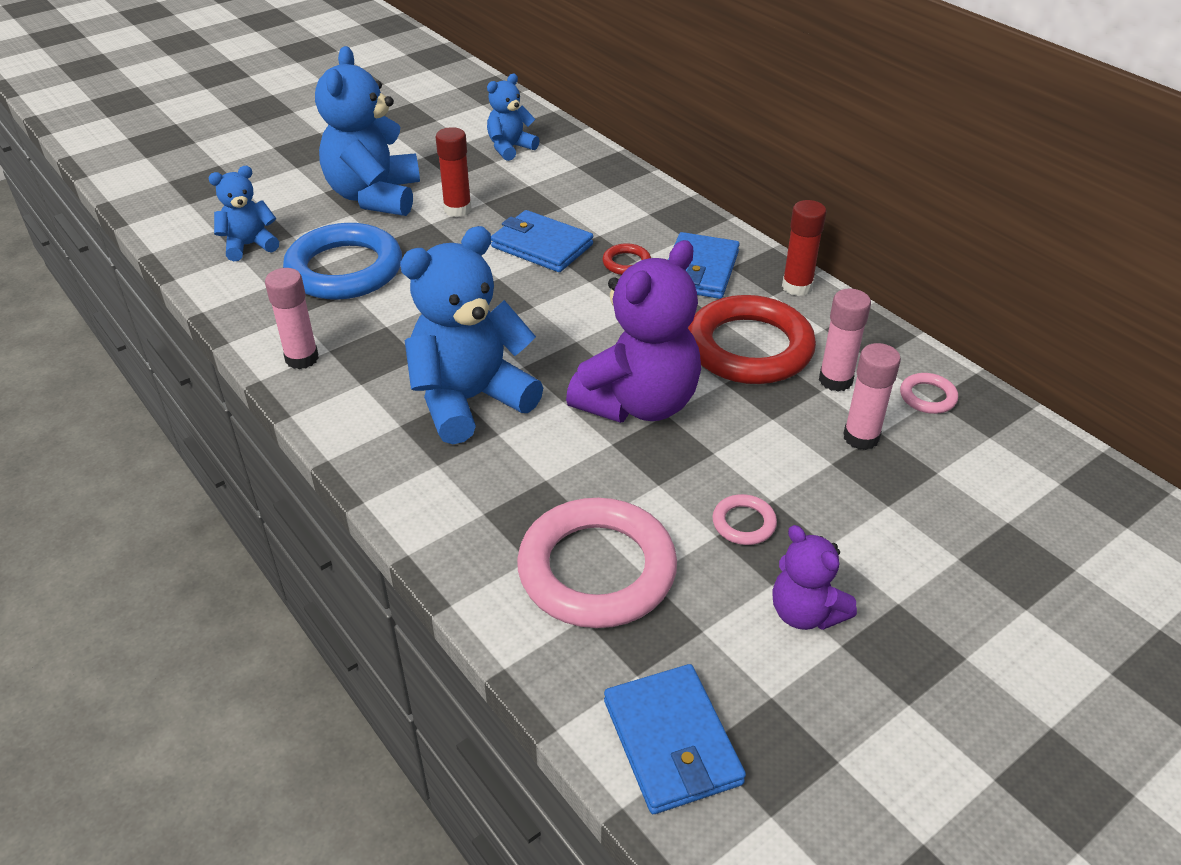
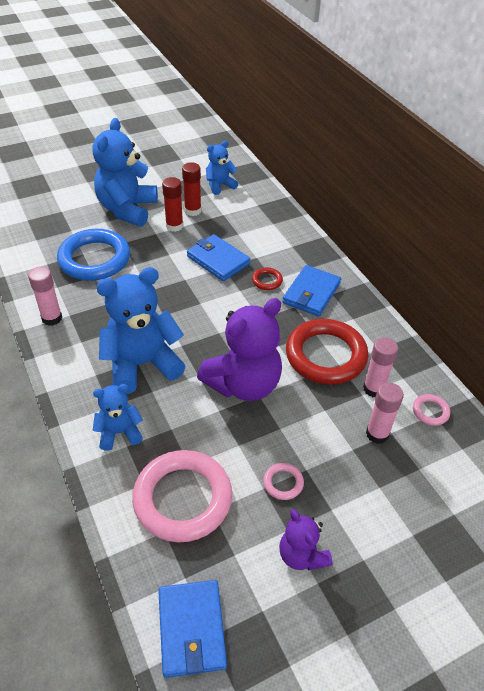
camera: 10 degrees right, 5 degrees up
(249, 245) = (44, 234): blue teddy bear -> blue teddy bear (119, 432)
(797, 287) = (370, 315): red glue stick -> red glue stick (193, 211)

